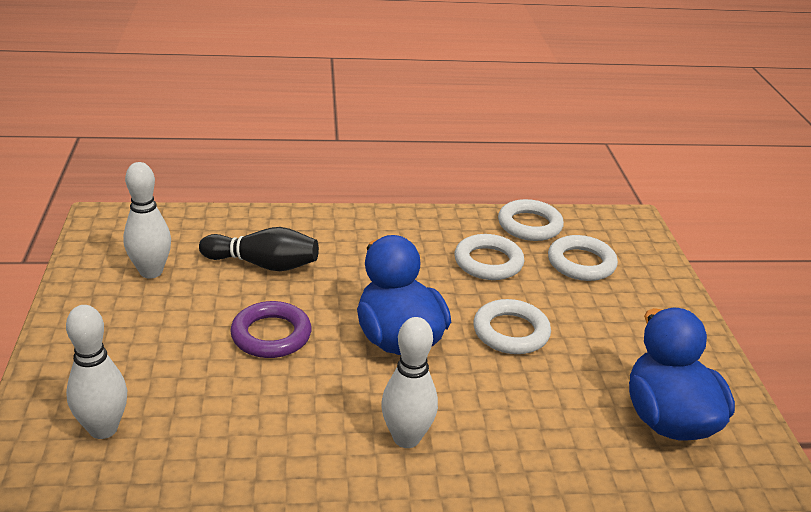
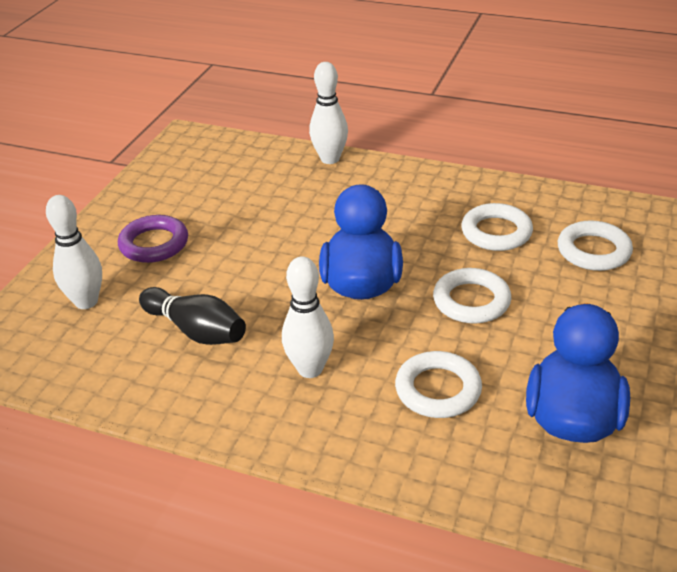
camera: 30 degrees right, 5 degrees up
(151, 272) = (196, 186): white bowling pin -> white bowling pin (330, 159)
(263, 264) = (288, 196): black bowling pin -> black bowling pin (196, 330)
(271, 335) = (256, 257): purple ring -> purple ring (154, 244)
(529, 225) = (565, 204): white ring -> white ring (438, 389)

